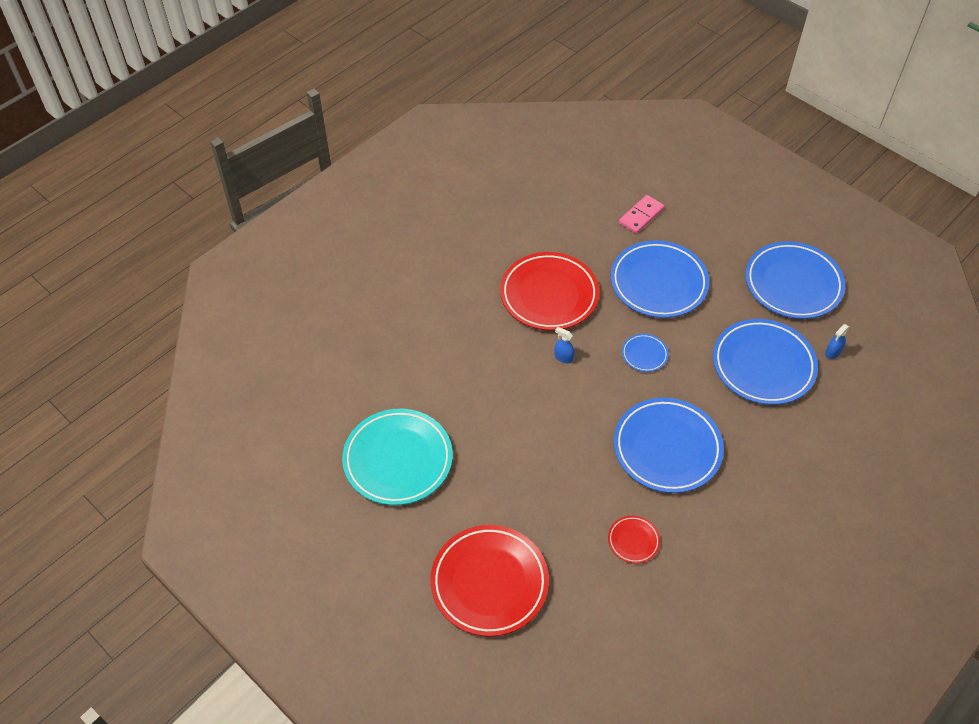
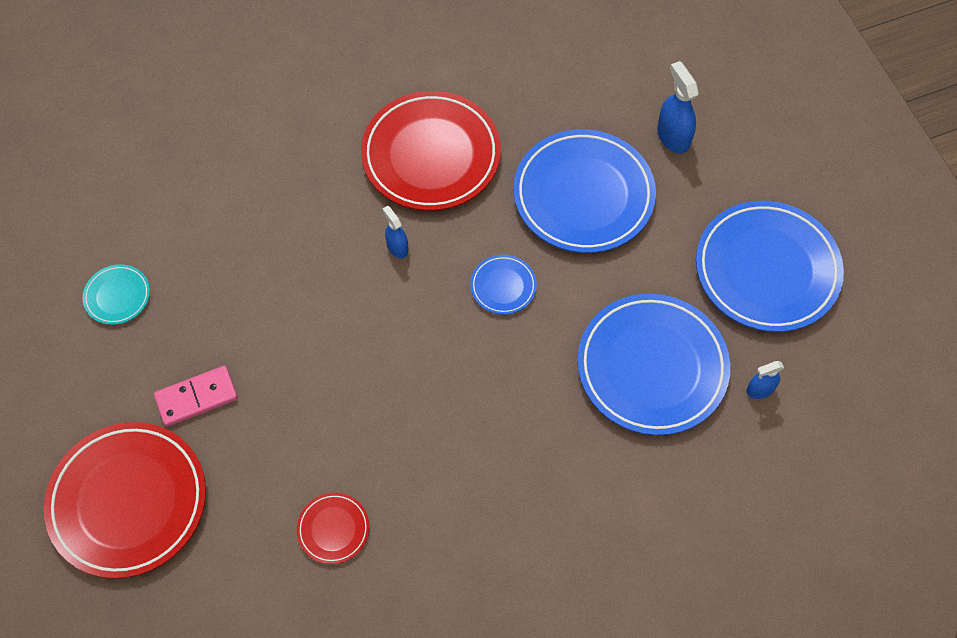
camera: 25 degrees right, 10 degrees up
(398, 460) = (117, 296): turquoise plate -> turquoise plate, size x0.45
(641, 216) = (619, 92): pink domino -> pink domino (197, 397)
(667, 448) = (452, 426): blue plate -> none
(690, 229) = (673, 136): none -> blue spray bottle

